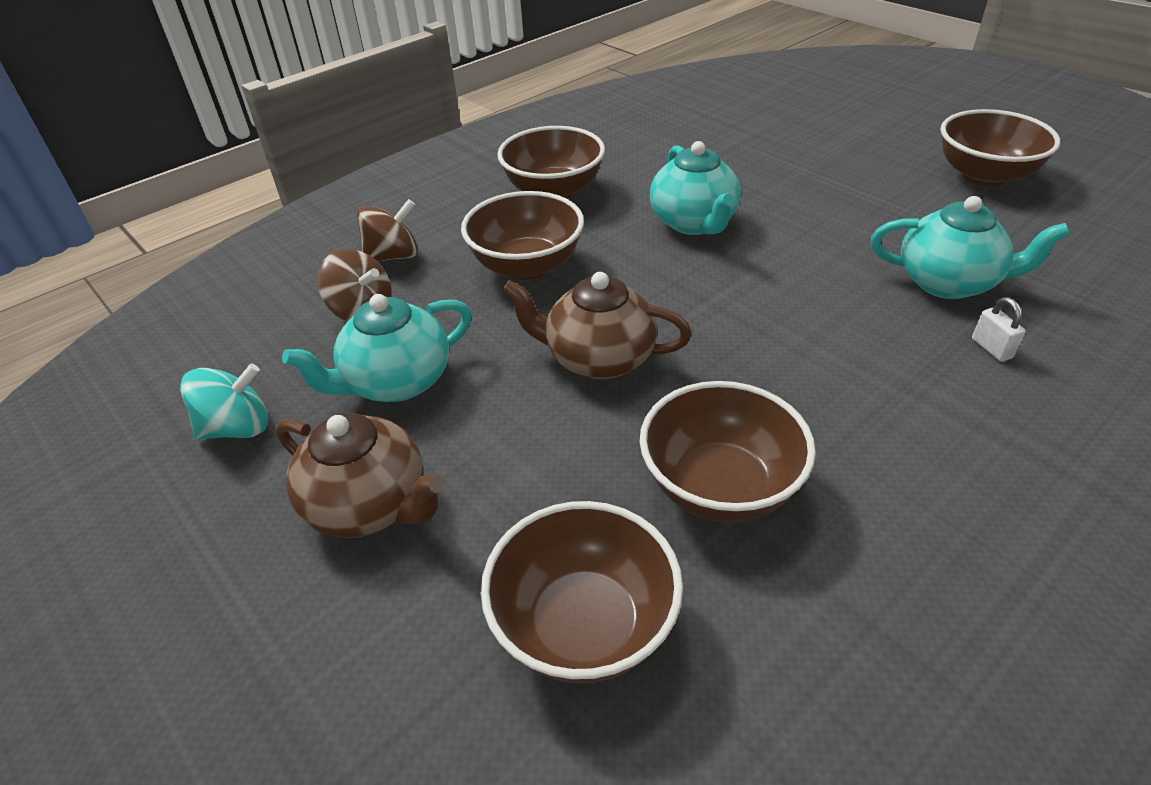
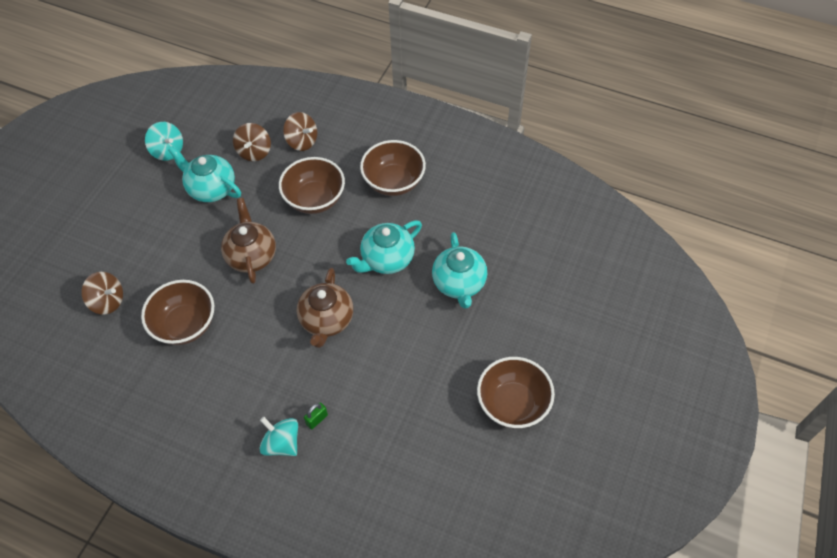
camera: 65 degrees right, 15 degrees up
(370, 505) = (142, 214): brown teapot -> brown teapot (326, 320)
(584, 625) = (108, 301): brown bowl -> brown spinning top
(949, 283) = (372, 395): turquoise teapot -> turquoise teapot (459, 284)
(991, 348) = (317, 419): white padlock -> green padlock
(1040, 400) = (282, 443): none -> turquoise spinning top

